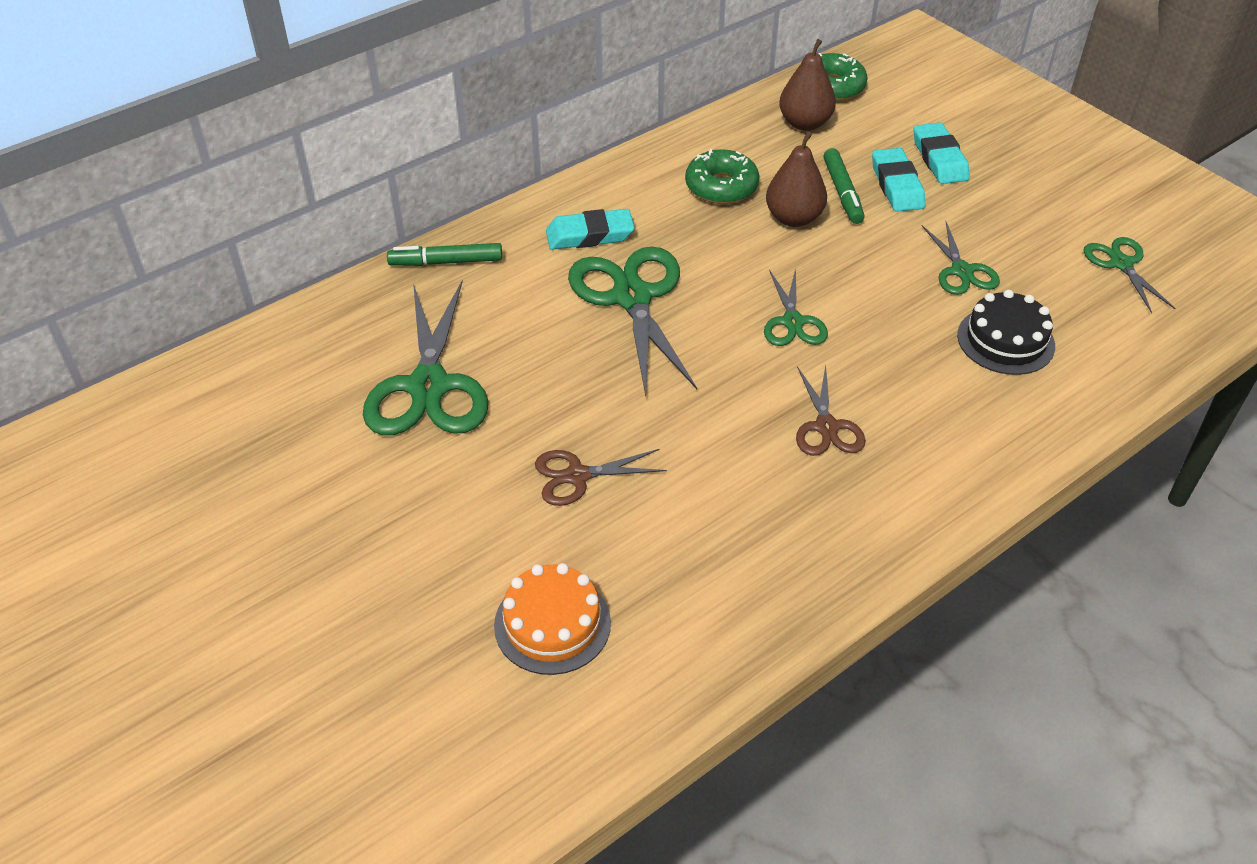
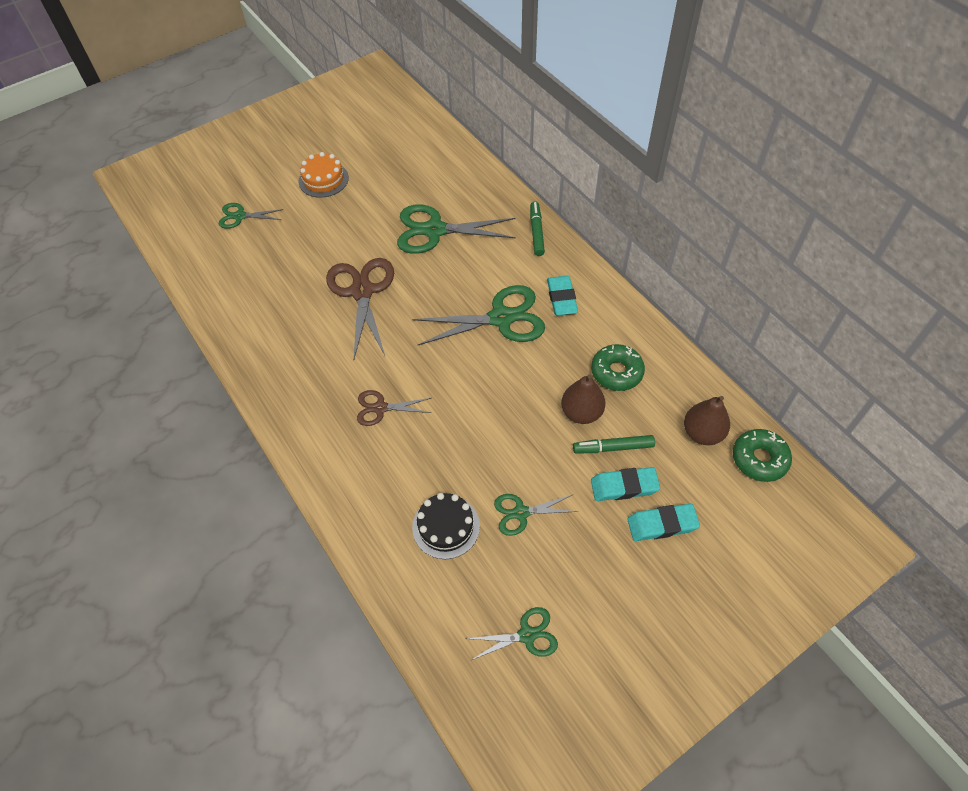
camera: 95 degrees right, 10 degrees up
(552, 624) = (273, 282): orange cake -> orange cake (323, 179)
(577, 476) = (362, 291): brown scissors -> brown scissors, size x1.84
(792, 322) = (473, 400): green scissors -> green scissors (240, 216)

